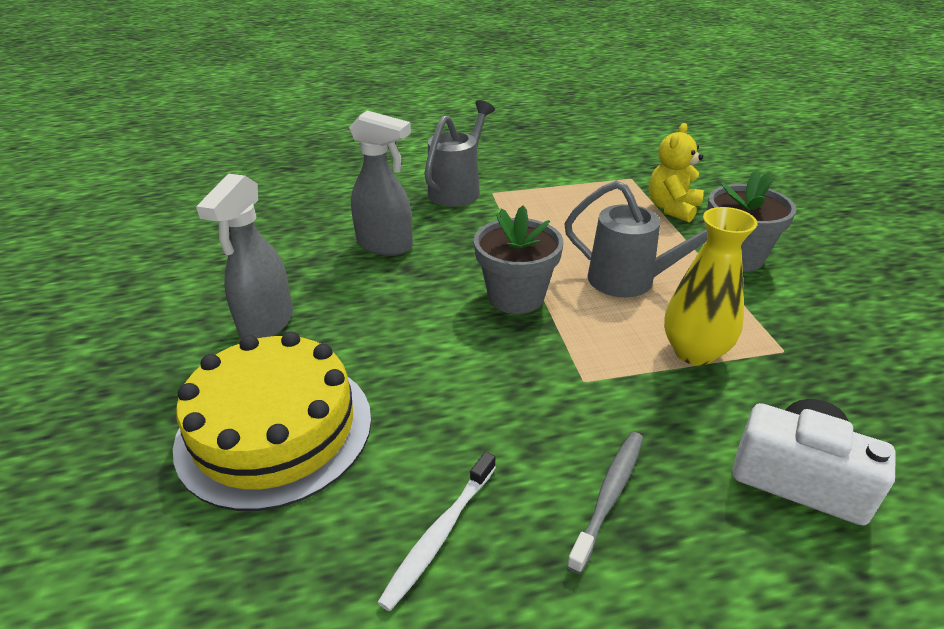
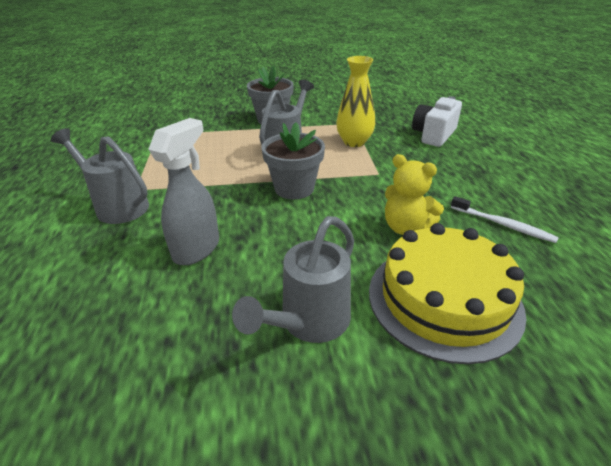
camera: 85 degrees left, 0 degrees up
(266, 324) = (309, 322): grey spray bottle -> grey watering can
(609, 496) = (459, 176): grey toothbrush -> none
(672, 208) = (209, 127): yellow teddy bear -> yellow teddy bear (406, 227)

